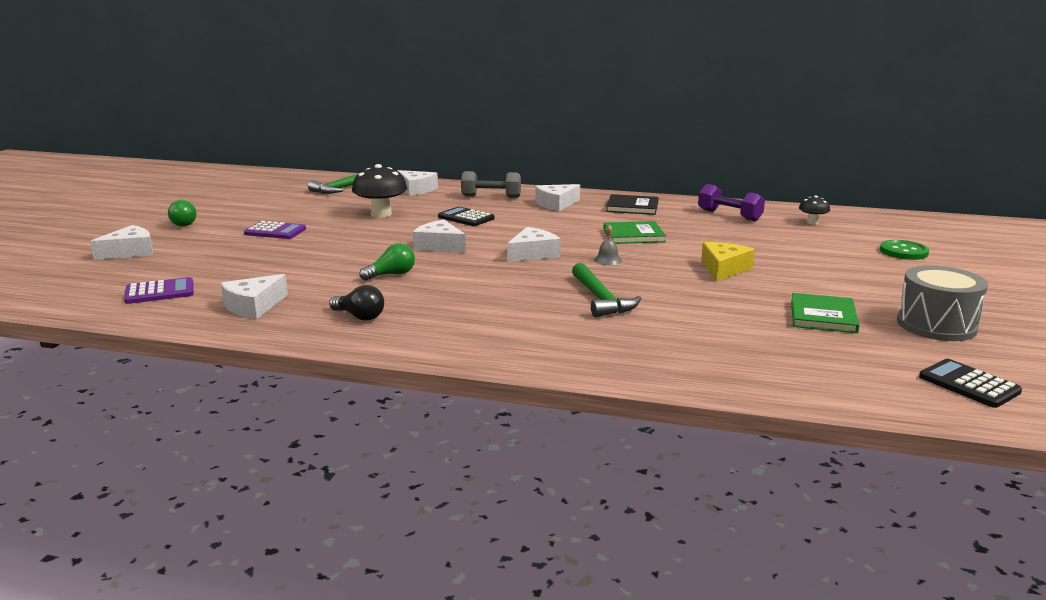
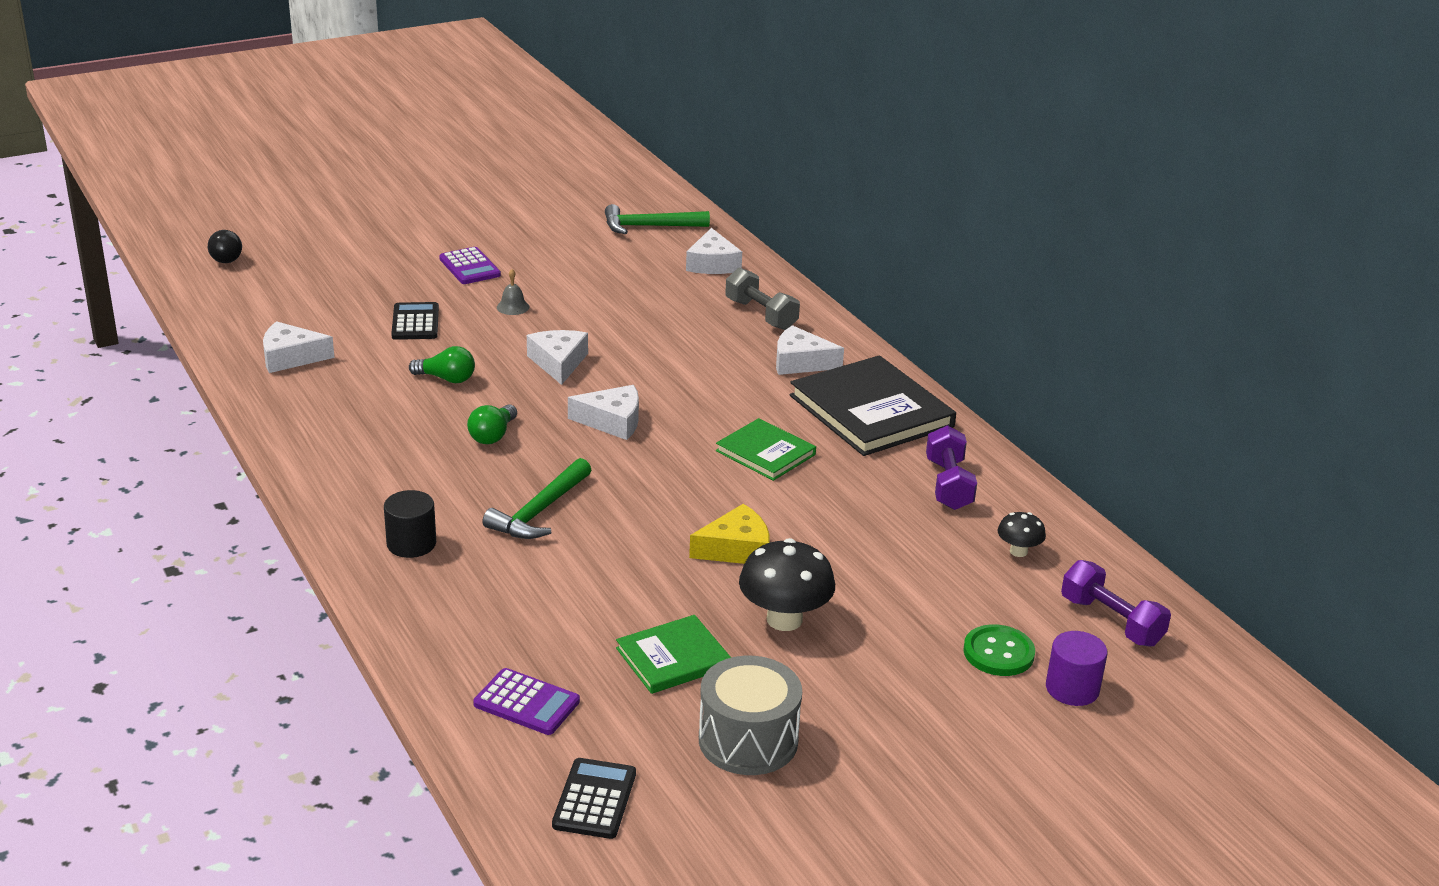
camera: 45 degrees right, 10 degrees up
(130, 252) = (325, 238): white cheese -> none
(160, 292) = (263, 303): purple calculator -> purple calculator (526, 703)
(183, 223) = (423, 217): green light bulb -> green light bulb (493, 435)
(359, 316) = (333, 414): black light bulb -> black light bulb (227, 257)
(381, 214) = (601, 288): black mushroom -> black mushroom (784, 619)
(466, 218) = (665, 335): black calculator -> black calculator (415, 322)
(576, 344) = (411, 544): none -> black cylinder
(608, 260) = (659, 470): grey bell -> grey bell (513, 307)
(632, 207) = (871, 411): black book -> black book, size x1.76
(899, 227) = (1111, 621): none -> purple dumbbell
(953, 249) = (1072, 689): none -> purple cylinder

